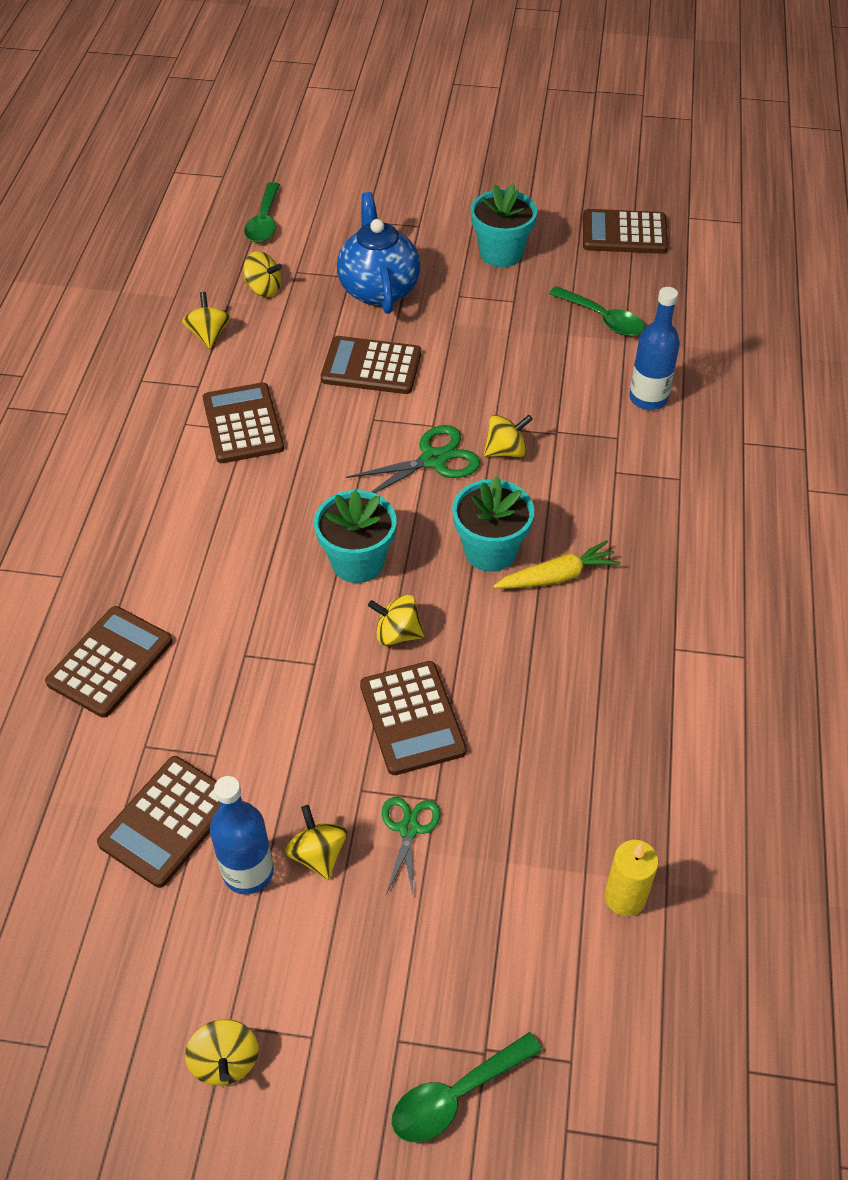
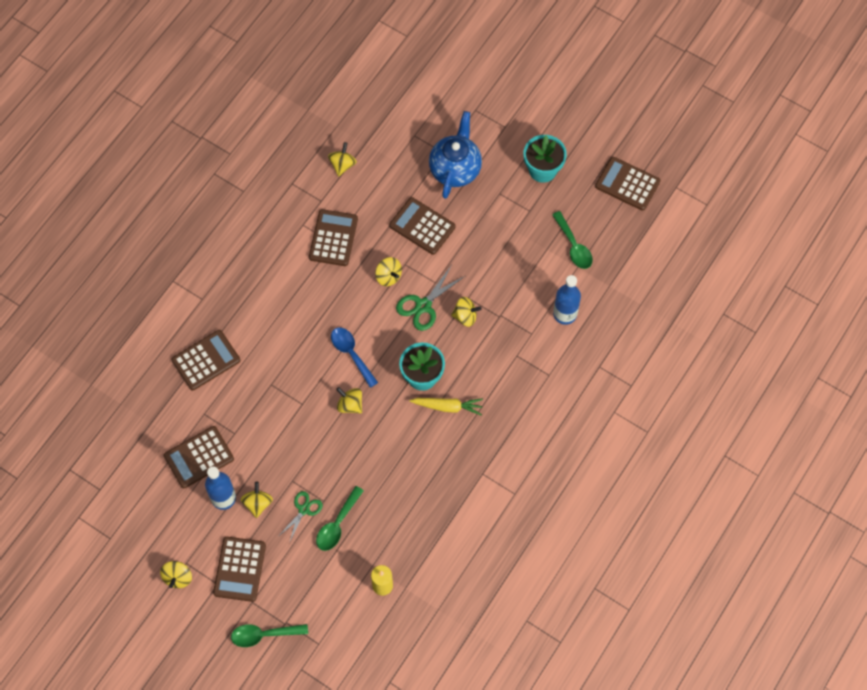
camera: 25 degrees right, 15 degrees up
(263, 289) = (389, 142): yellow spinning top -> yellow spinning top (388, 276)
(264, 221) = (414, 86): green spoon -> green spoon (337, 524)
(357, 562) = (351, 354): turquoise flower pot -> blue spoon
(412, 718) = (334, 454): brown calculator -> brown calculator (239, 569)
(433, 460) = (423, 306): green scissors -> green scissors turned 135 degrees clockwise

